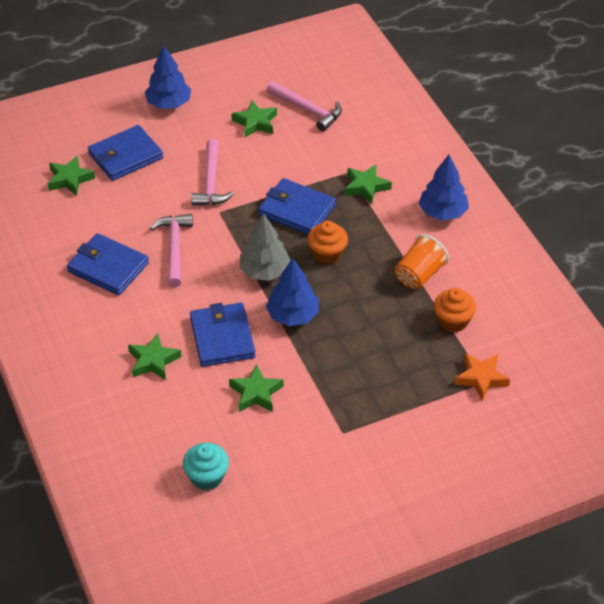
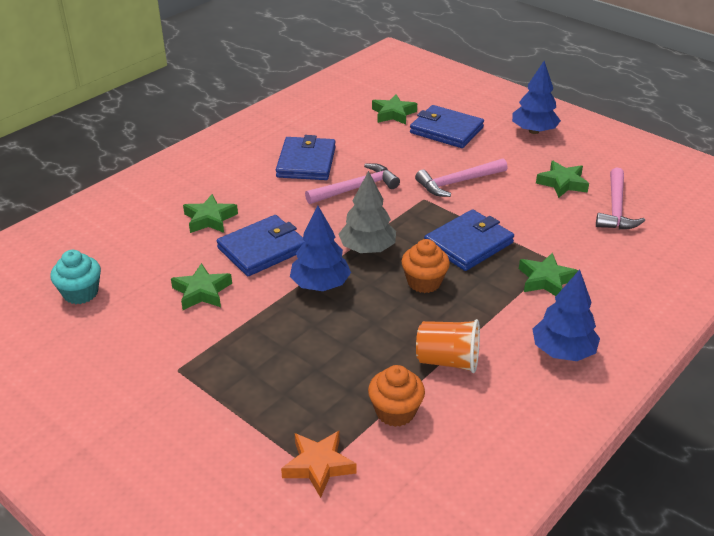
camera: 65 degrees right, 10 degrees down
(297, 210) = (468, 244): blue wallet -> blue wallet turned 45 degrees clockwise

